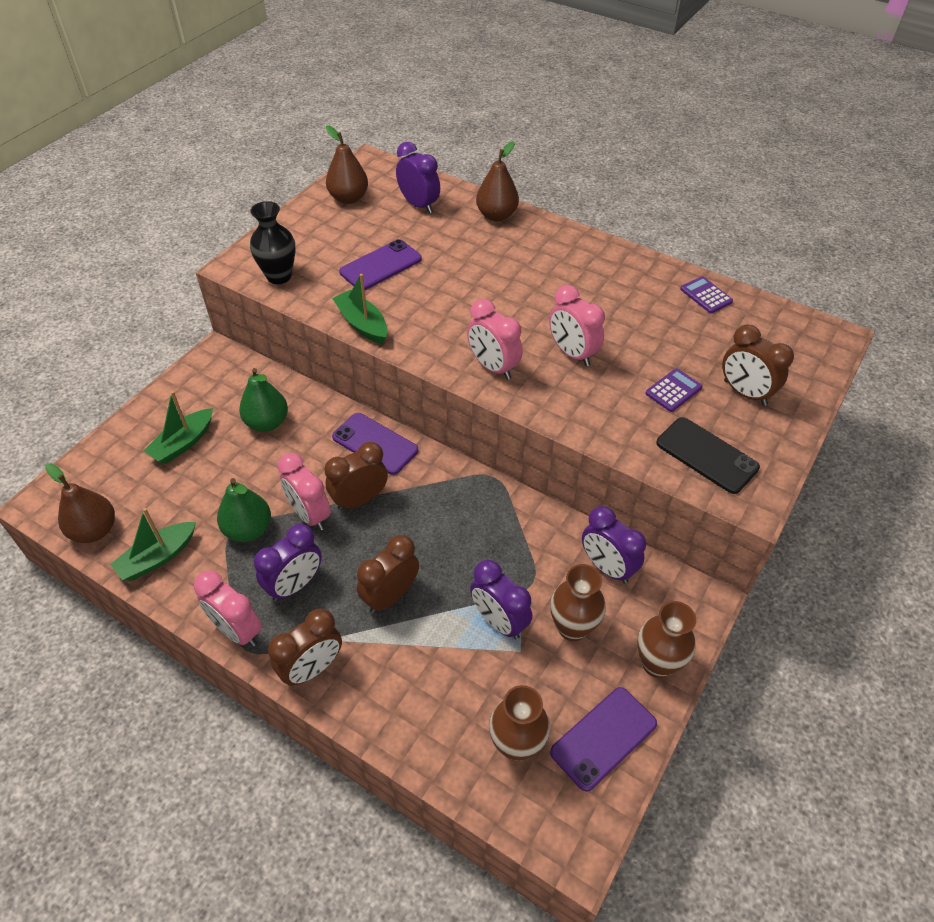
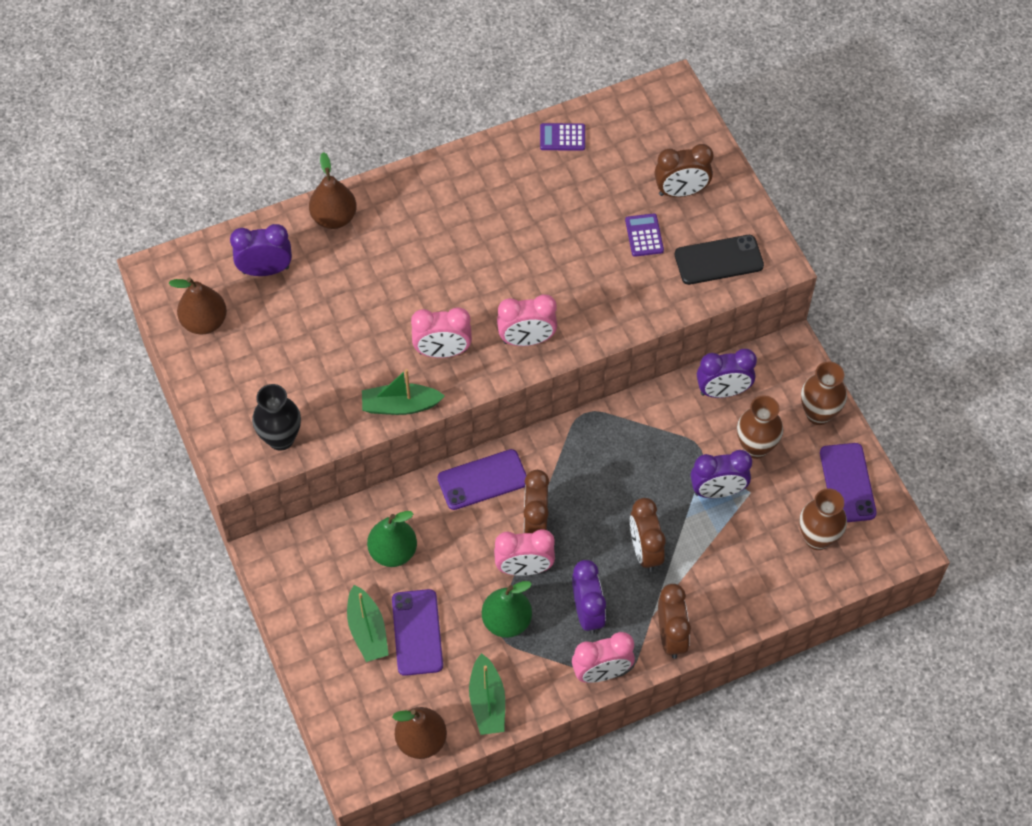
camera: 55 degrees left, 10 degrees up
(381, 266) = (332, 350): purple phone -> purple phone (417, 632)
(572, 353) = (554, 275): pink clock -> pink clock (442, 352)

